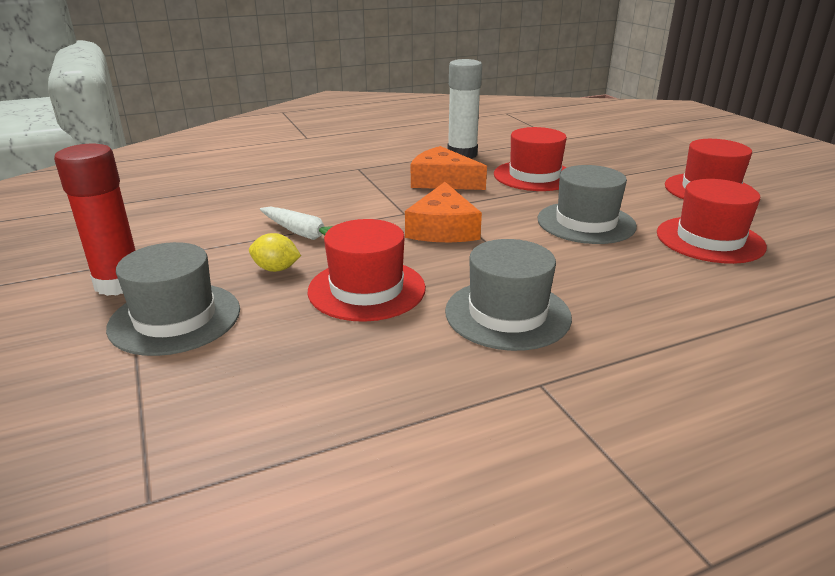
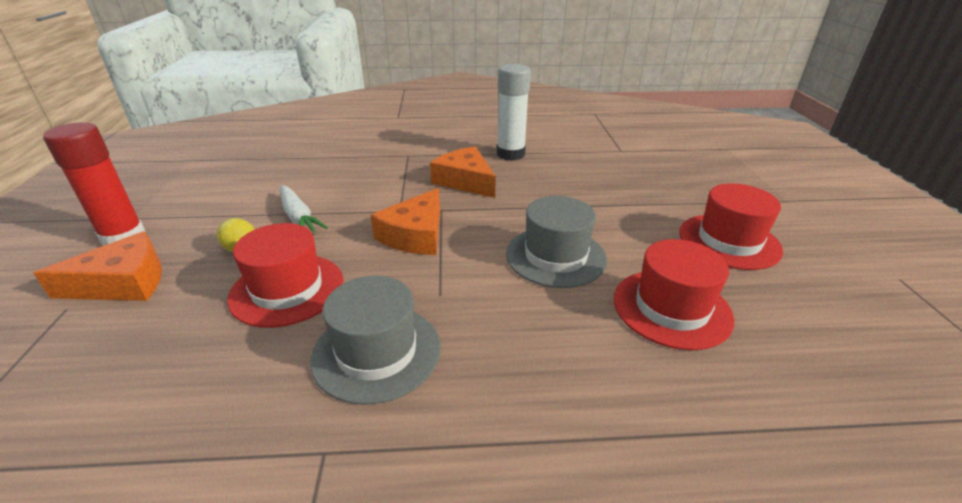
camera: 20 degrees right, 5 degrees up
(175, 318) = (123, 282): grey hat -> orange cheese
(534, 176) = (555, 190): red hat -> none

